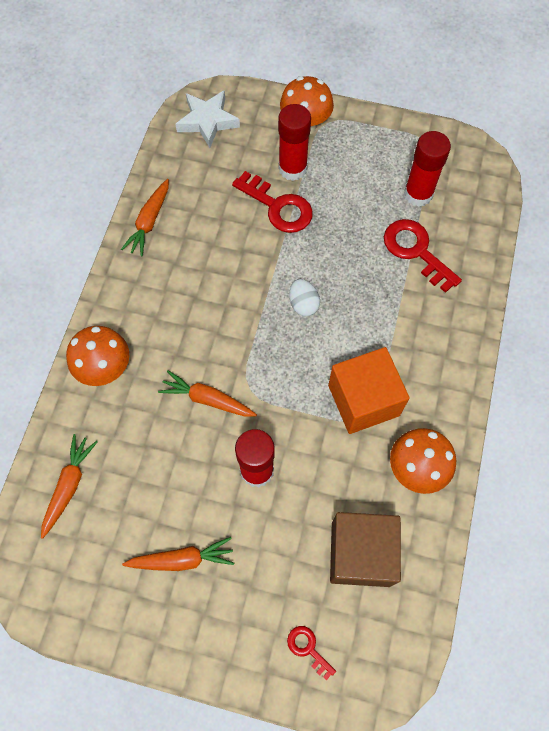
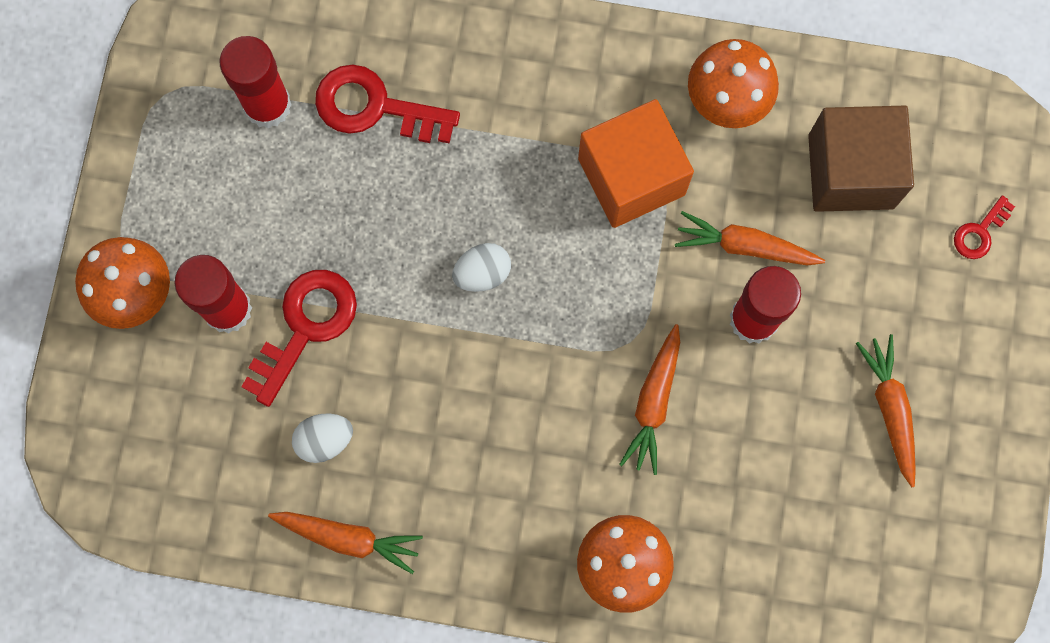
camera: 95 degrees left, 10 degrees up
(69, 486) = (809, 588): orange carrot -> orange carrot (745, 246)
(207, 121) = (133, 465): white star -> none
(209, 213) = (324, 440): none -> white egg
(416, 251) = (375, 107): red key -> red key turned 60 degrees clockwise

